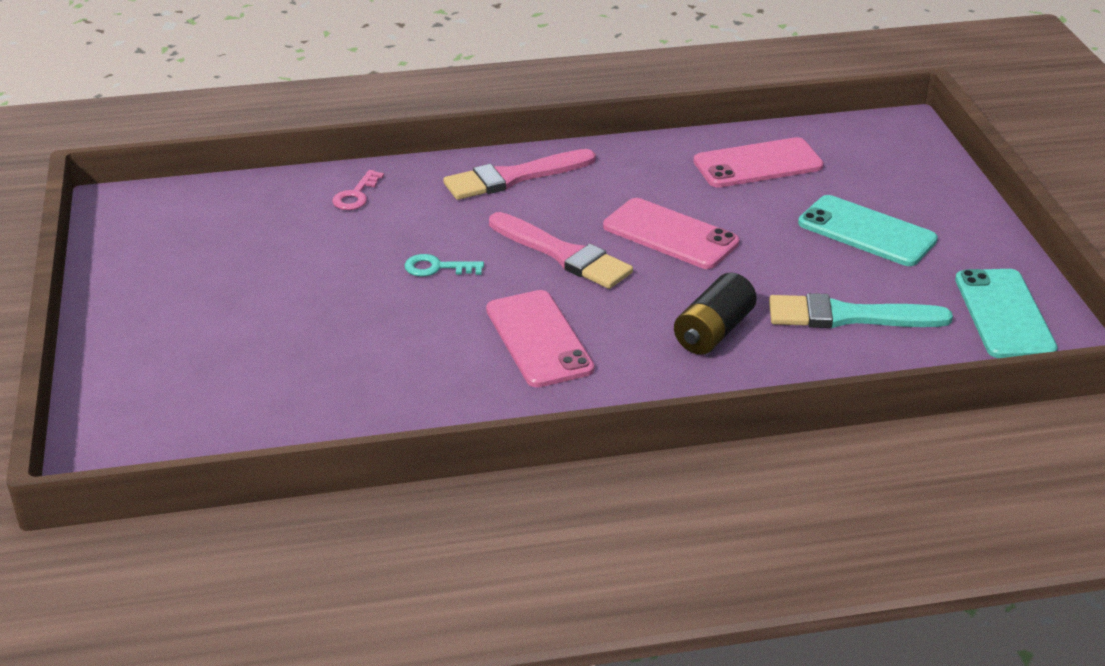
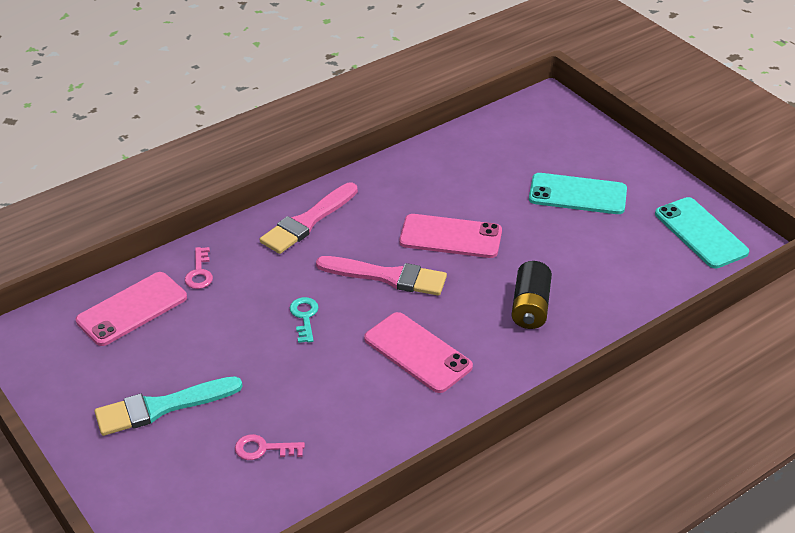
camera: 25 degrees left, 5 degrees up
(290, 381) = (263, 449): none -> pink key
(437, 268) = (304, 317): turquoise key -> turquoise key turned 105 degrees clockwise
(758, 164) = (472, 160): pink phone -> pink phone (132, 309)
(848, 316) = (608, 266): turquoise brush -> turquoise brush (162, 407)

